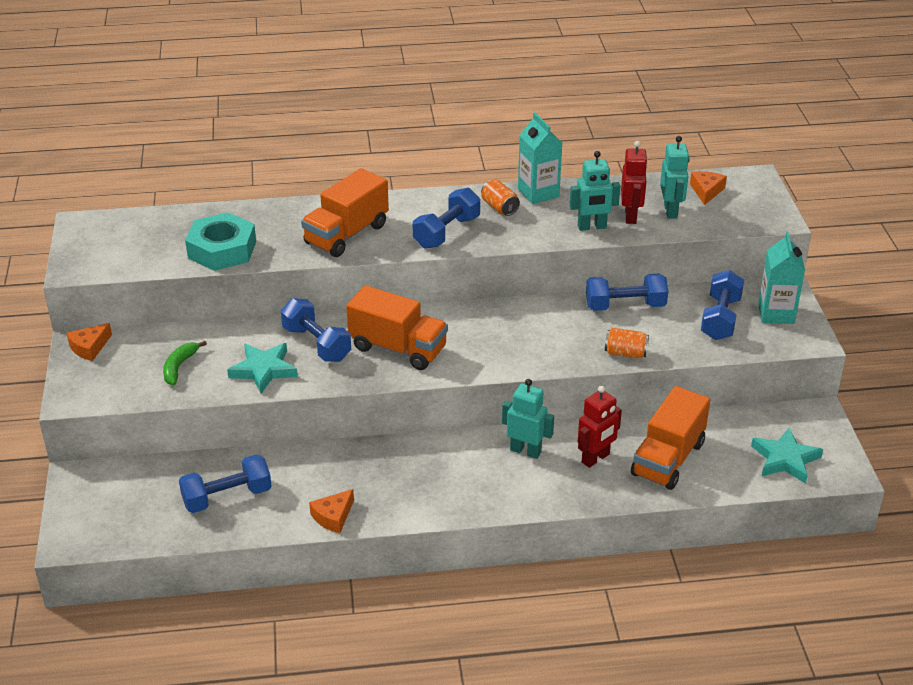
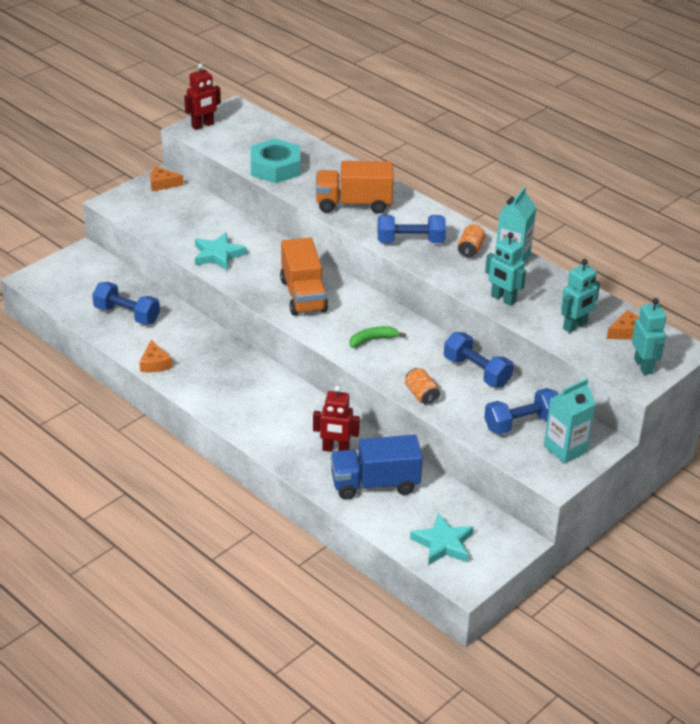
camera: 50 degrees right, 0 degrees up
(179, 367) = (183, 223): green banana -> green banana (372, 340)
(316, 344) = (267, 262): blue dumbbell -> none
(333, 516) = (155, 363): orange cheese -> orange cheese turned 105 degrees counterclockwise
(525, 451) = (306, 414): turquoise robot -> turquoise robot (643, 366)
(631, 216) = (542, 310): red robot -> red robot (203, 125)
(668, 459) = (375, 484): orange truck -> blue truck

